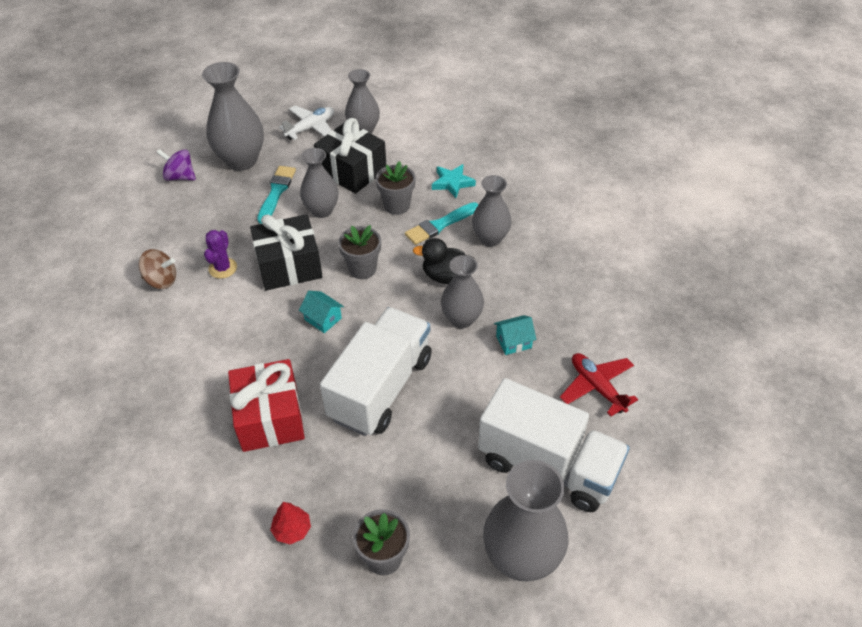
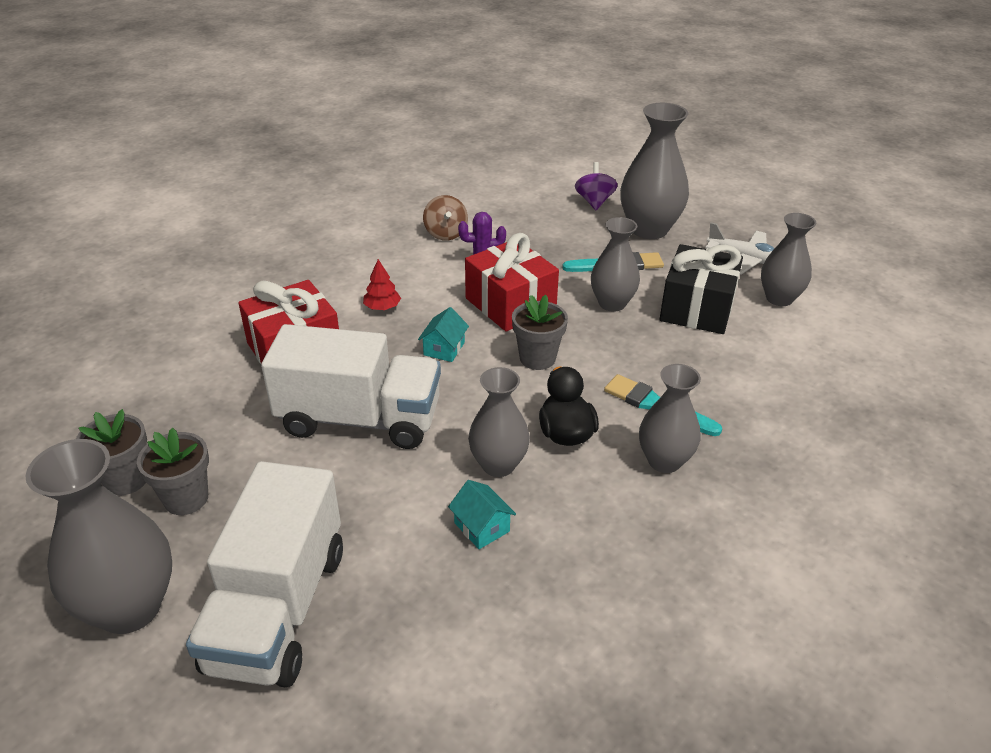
camera: 70 degrees right, 10 degrees down
(289, 266) = (510, 304): black gift -> red gift
(292, 530) = (157, 402): red tree -> red tree (382, 307)
(397, 206) = (664, 359): grey flower pot -> grey flower pot (186, 498)
(452, 183) = (747, 399): turquoise star -> none
(597, 387) = (433, 644): red plane -> none

